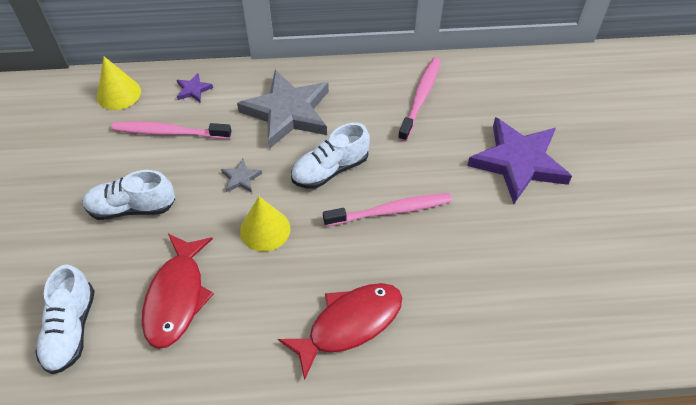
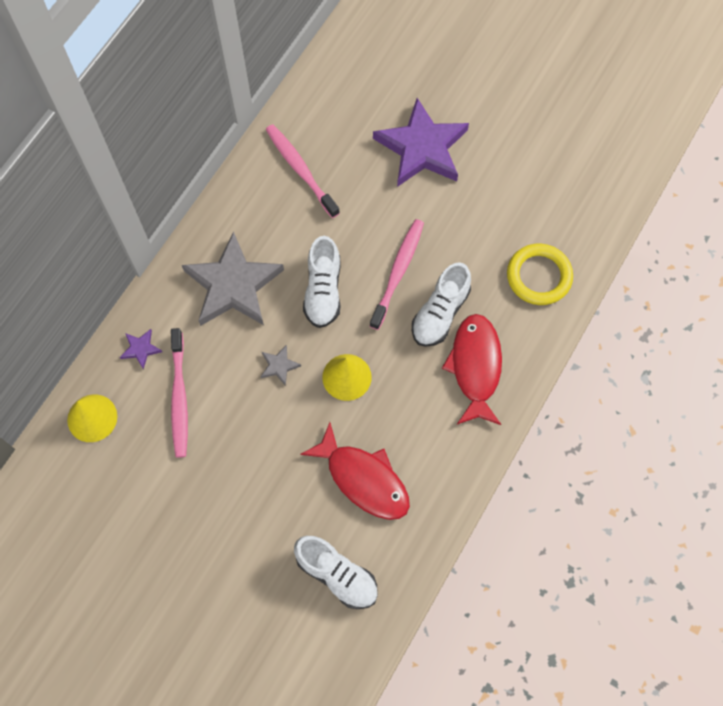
camera: 55 degrees left, 15 degrees up
(132, 207) = (245, 471): white shoe -> white shoe (440, 313)
(169, 132) = (179, 397): pink toothbrush -> pink toothbrush turned 45 degrees counterclockwise
(484, 324) = (539, 276): none -> yellow ring

